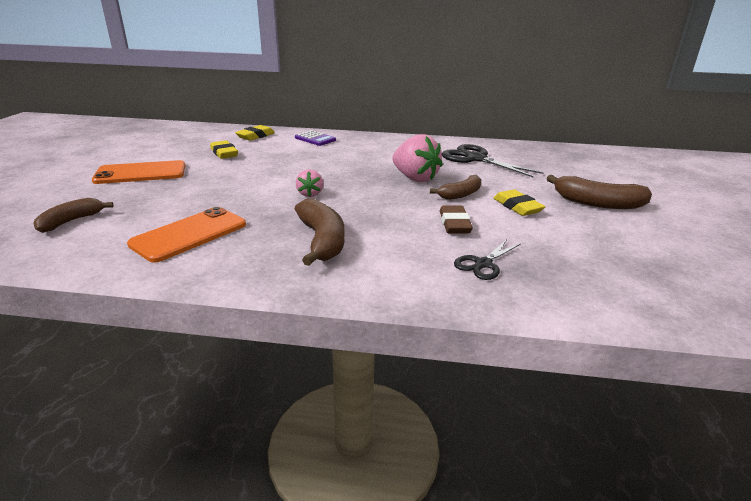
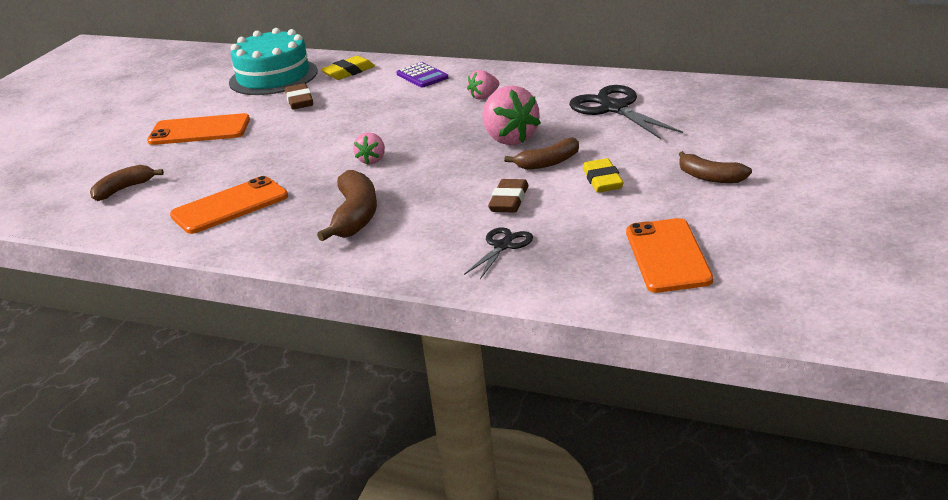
camera: 20 degrees right, 0 degrees up
(195, 138) = (273, 77): none -> turquoise cake
(224, 153) = (299, 101): yellow eraser -> brown eraser
(372, 151) = (484, 96): none -> pink strawberry
(483, 264) = (503, 246): black scissors -> black scissors turned 150 degrees clockwise
(597, 203) = (710, 177): brown banana -> brown banana, size x0.66
(639, 268) = (668, 256): none -> orange phone

